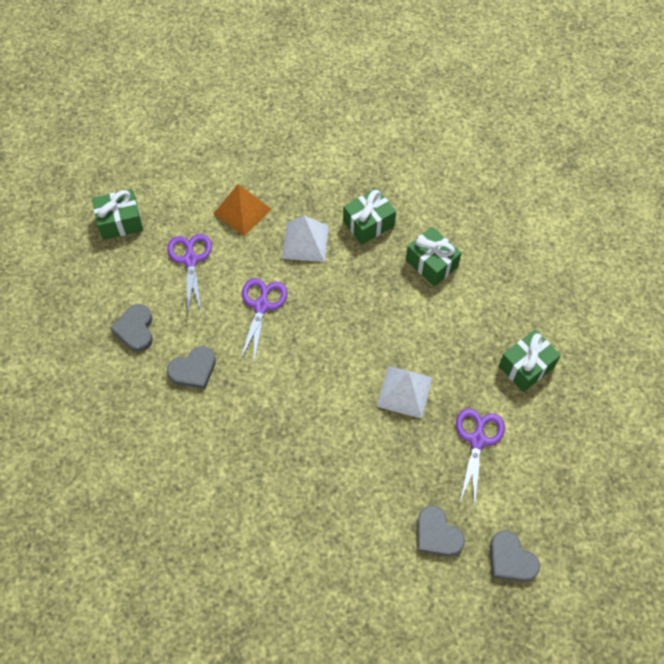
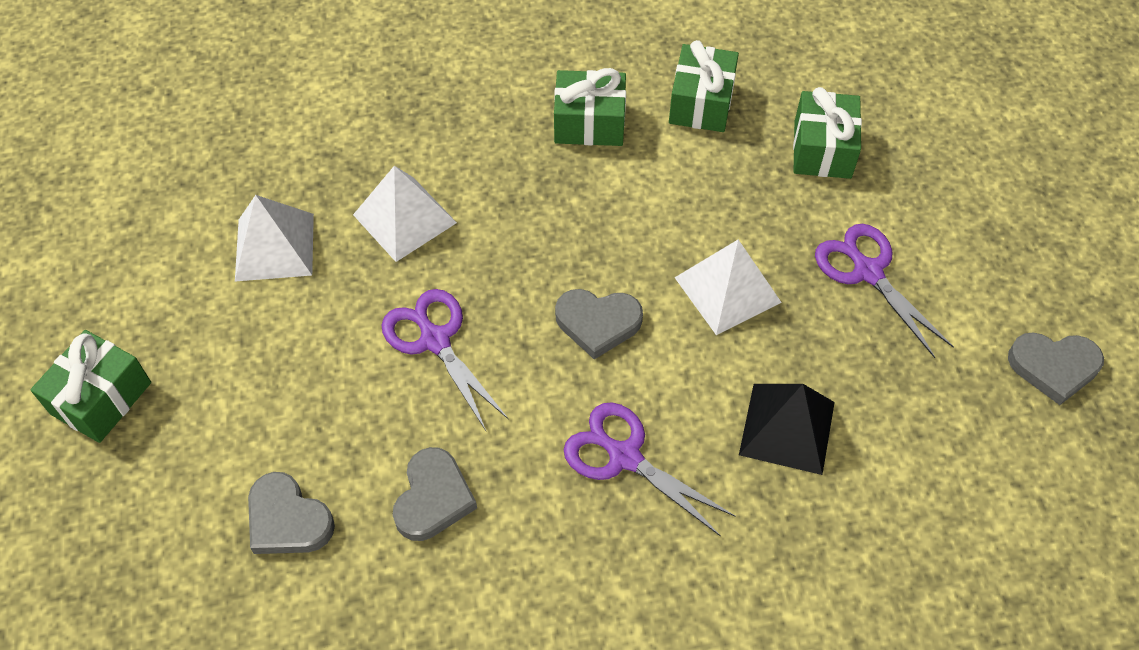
camera: 45 degrees left, 5 degrees down
(190, 260) = (268, 364): purple scissors -> purple scissors (625, 457)
(242, 211) = (275, 247): orange pyramid -> white pyramid
(360, 472) = (787, 428): none -> black pyramid
(368, 223) = (462, 137): green gift -> green gift (701, 103)
(437, 534) = (951, 415): grey heart -> grey heart (598, 323)

